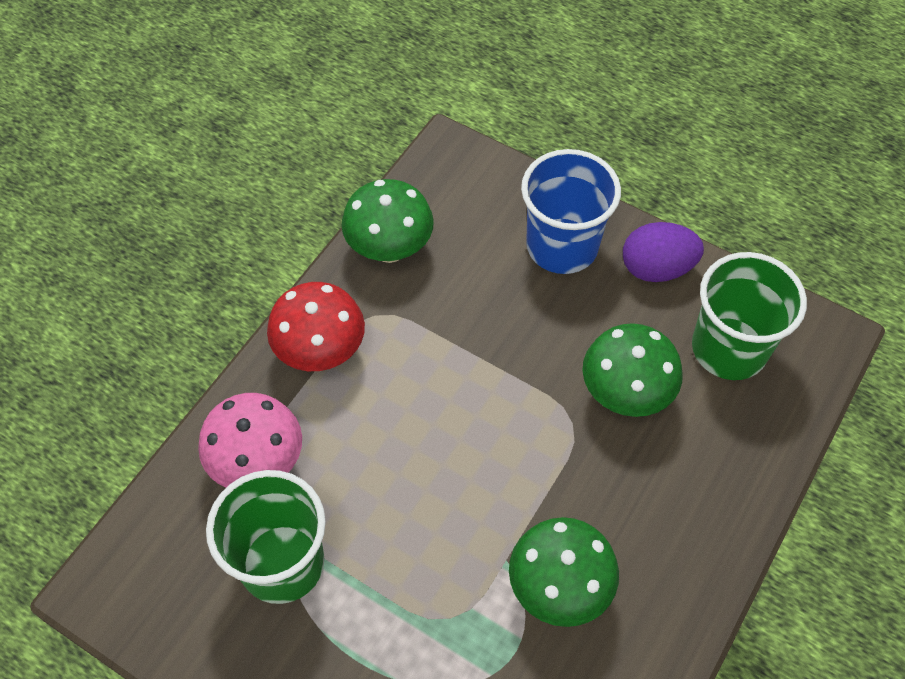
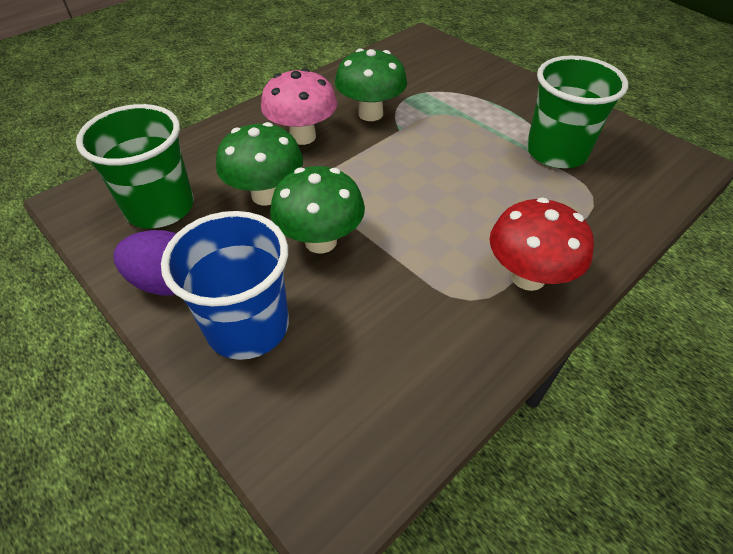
camera: 165 degrees left, 10 degrees down
(258, 463) = (581, 207): pink mushroom -> pink mushroom (302, 136)
(389, 249) = (443, 368): green mushroom -> green mushroom (320, 241)

